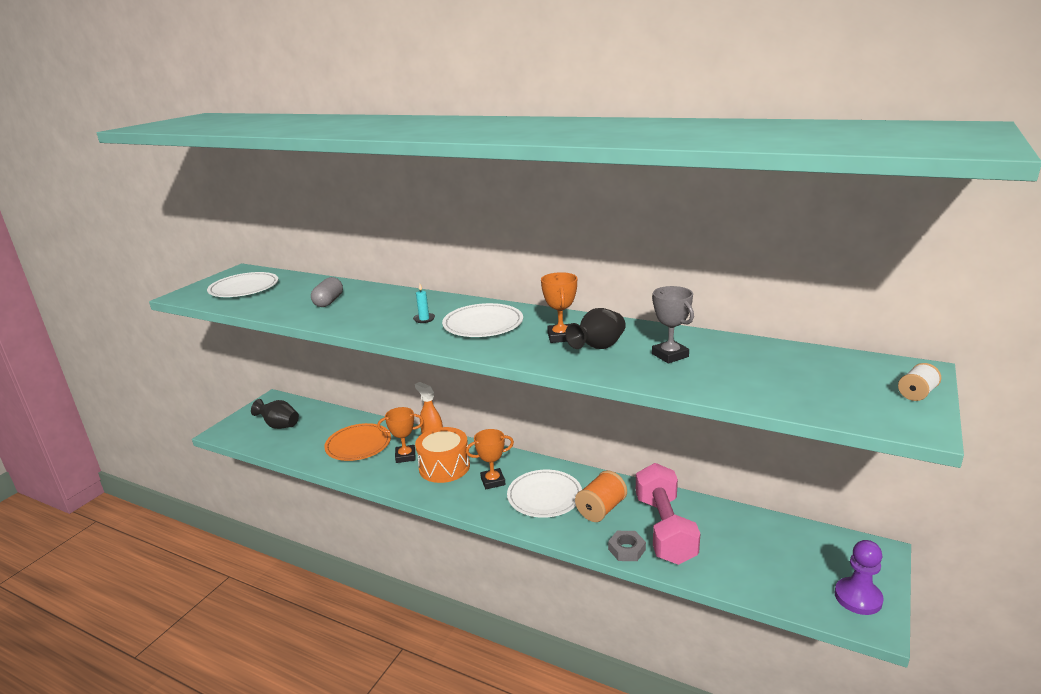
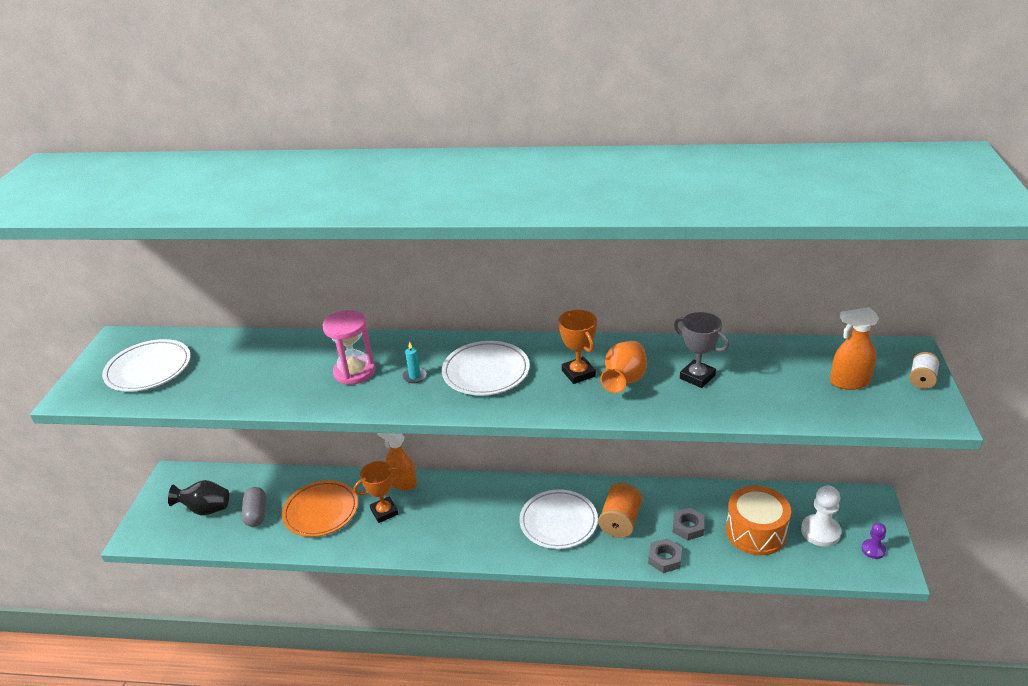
camera: 20 degrees left, 10 degrees up
(329, 302) = (279, 371): grey capsule -> grey capsule (256, 514)
(381, 310) = (354, 372): none -> pink hourglass
(444, 467) = (435, 514): orange drum -> orange drum (755, 532)
(493, 481) = (496, 518): orange trophy -> none
(598, 347) = (624, 381): black vase -> orange vase
(664, 529) = (688, 527): pink dumbbell -> grey nut
(804, 566) = (820, 532): none -> white pawn
(829, 383) = (849, 382): none -> orange spray bottle
(858, 597) = (873, 550): purple pawn -> purple pawn, size x0.59

